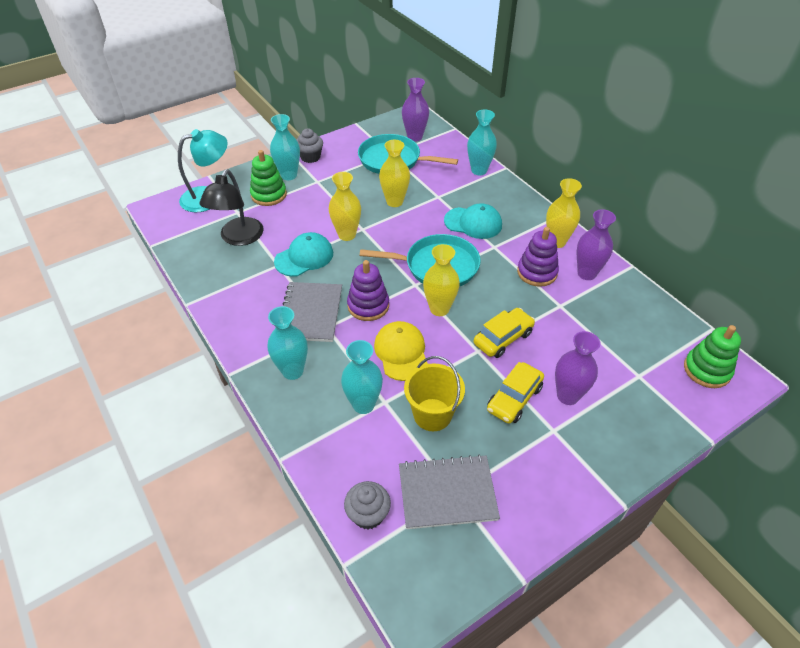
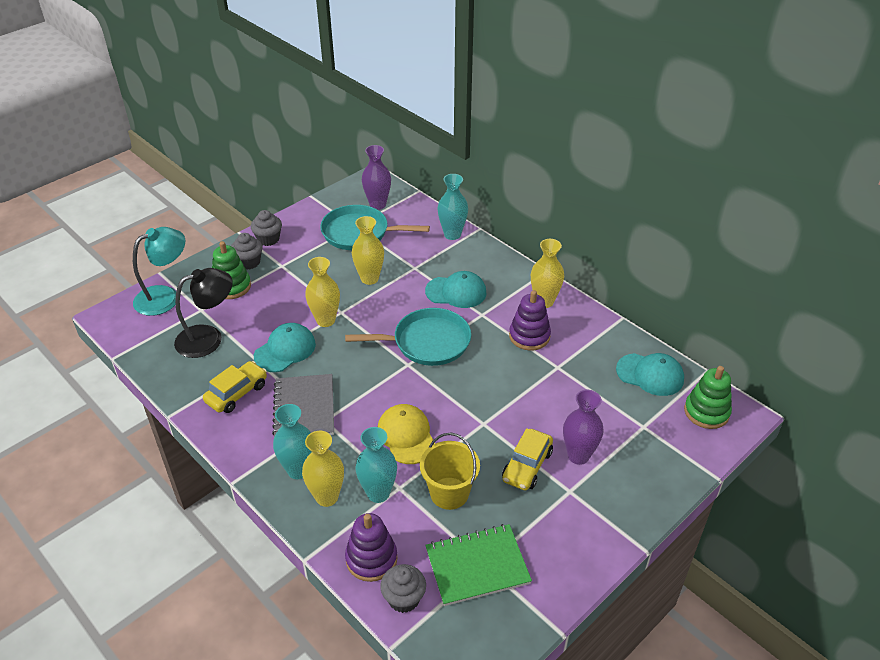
camera: 10 degrees left, 5 degrees down
(238, 238) = (208, 338): black lamp -> black lamp turned 120 degrees counterclockwise
(289, 175) = (249, 262): turquoise vase -> grey cupcake
(368, 305) = (363, 392): purple stacking toy -> purple stacking toy (371, 559)
(439, 309) = (437, 386): yellow vase -> yellow vase (327, 497)
(447, 493) = (477, 566): grey notebook -> green notebook
(503, 338) = (506, 407): yellow car -> yellow car (237, 393)
(586, 273) = (579, 331): purple vase -> none
(652, 325) = (650, 374): none -> turquoise cap

